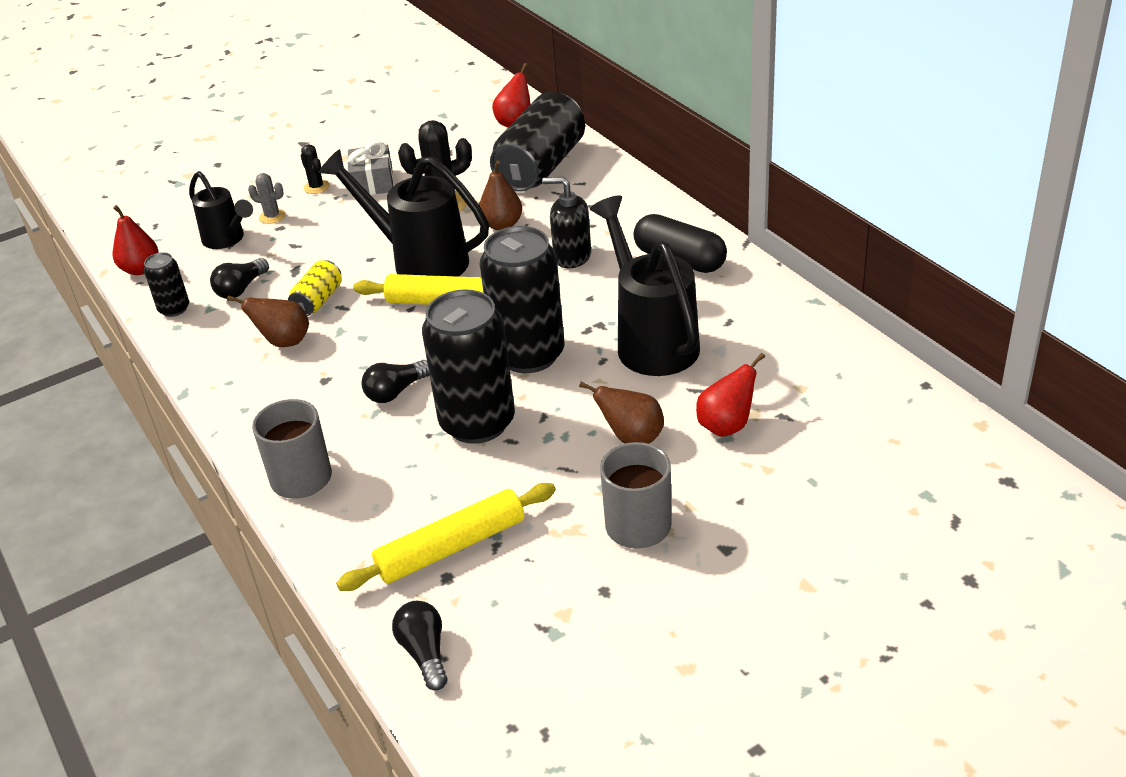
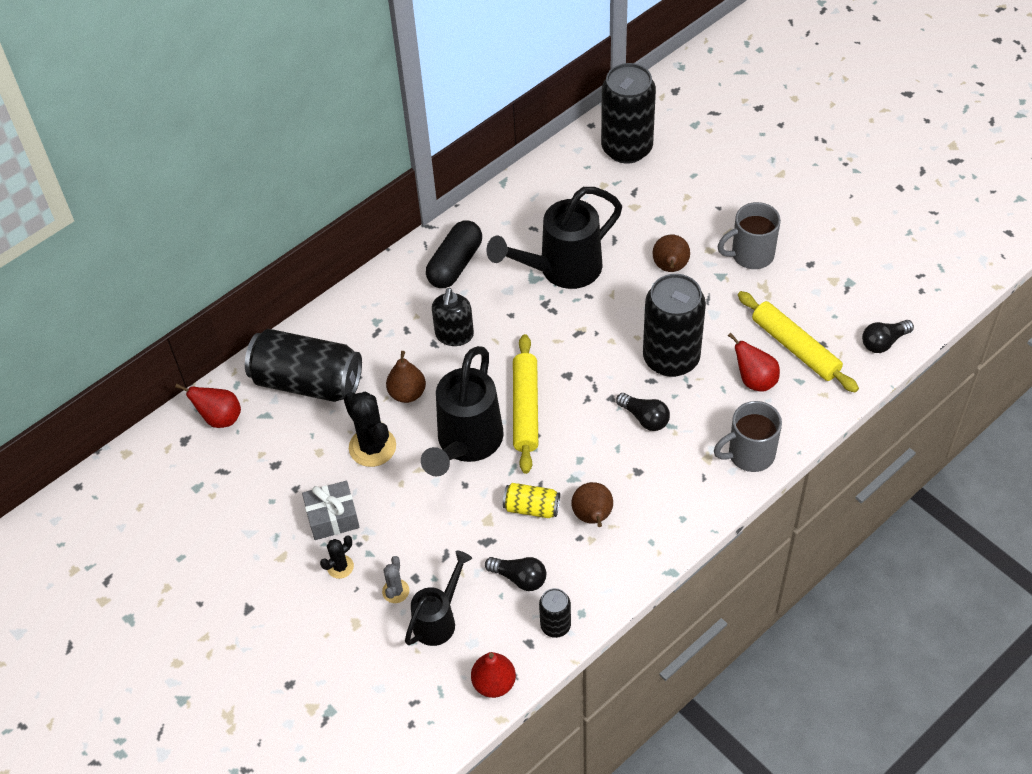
camera: 100 degrees left, 15 degrees up
(529, 355) = (588, 341): black can -> black can (627, 148)
(726, 426) = (649, 219): red pear -> red pear (754, 380)

